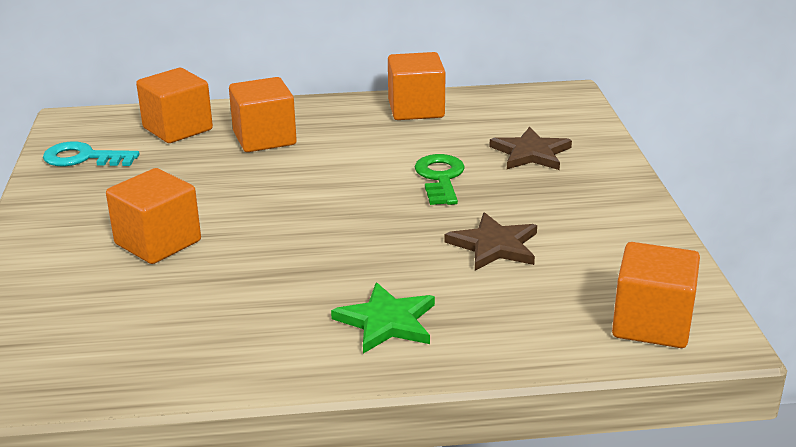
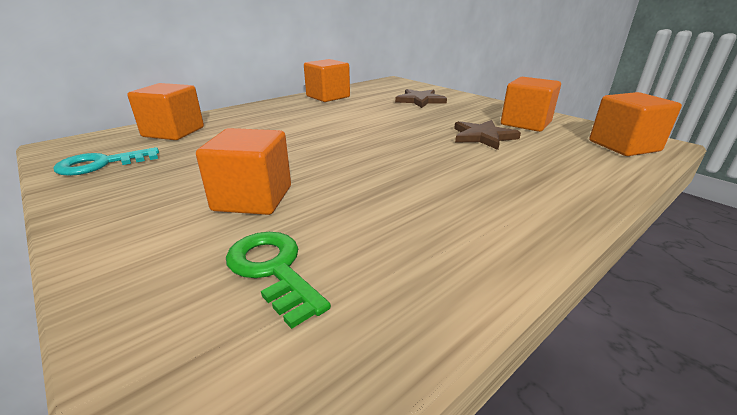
camera: 35 degrees left, 0 degrees up
(264, 138) = (251, 124): orange cube -> orange cube (525, 123)
(387, 321) = (509, 190): green star -> none
(440, 178) = (395, 118): green key -> green key (273, 269)

